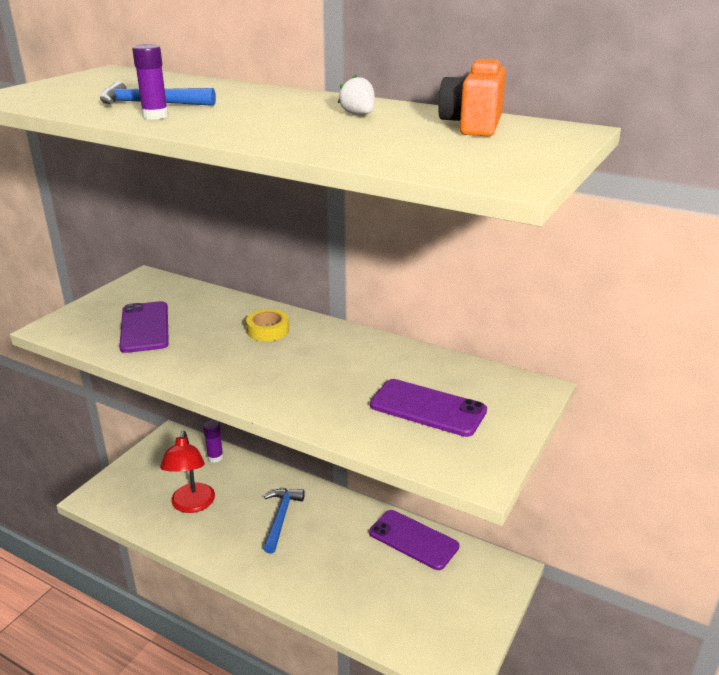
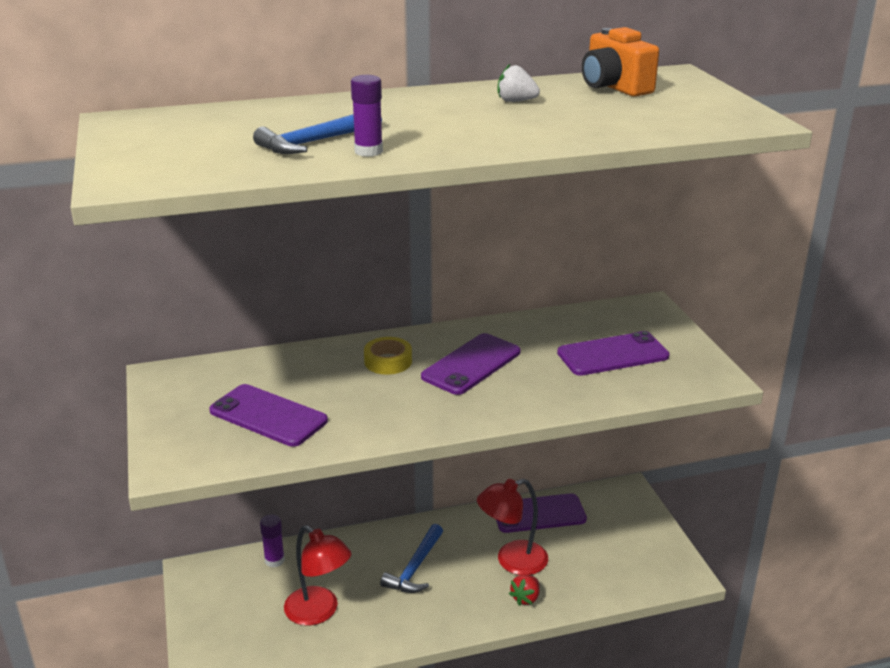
camera: 45 degrees left, 0 degrees up
(280, 518) = (415, 568): blue hammer -> blue hammer turned 120 degrees counterclockwise
(313, 359) = (471, 364): none -> purple phone
(316, 591) = (525, 598): none -> red strawberry
(345, 559) = (512, 561): none -> red lamp

